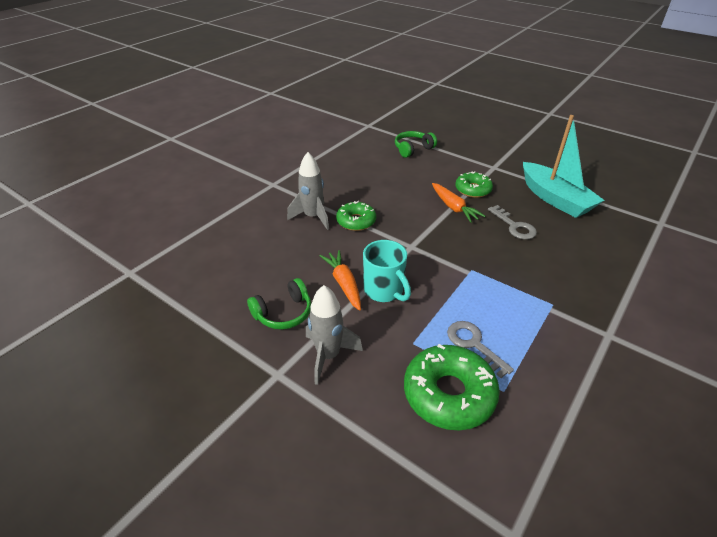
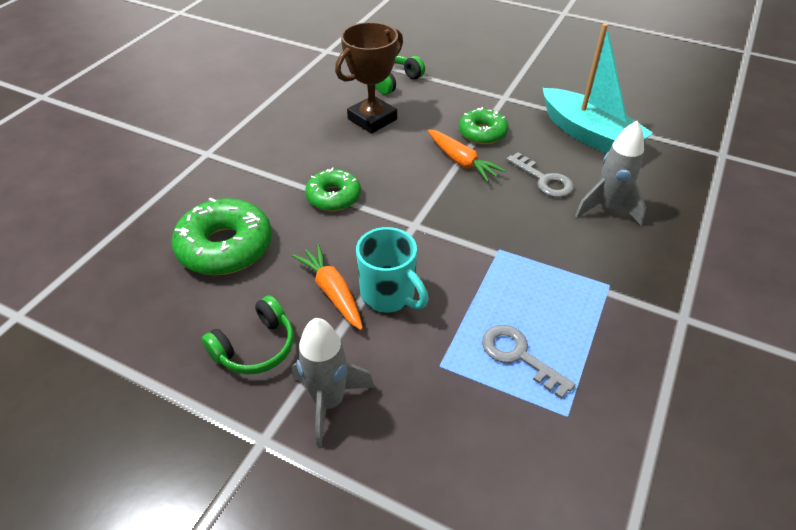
camera: 10 degrees left, 5 degrees up
(313, 217) = (272, 197): grey rocket -> grey rocket (607, 208)
(393, 173) = (372, 119): none -> brown trophy
(449, 394) = (498, 431): green donut -> green donut (225, 247)

